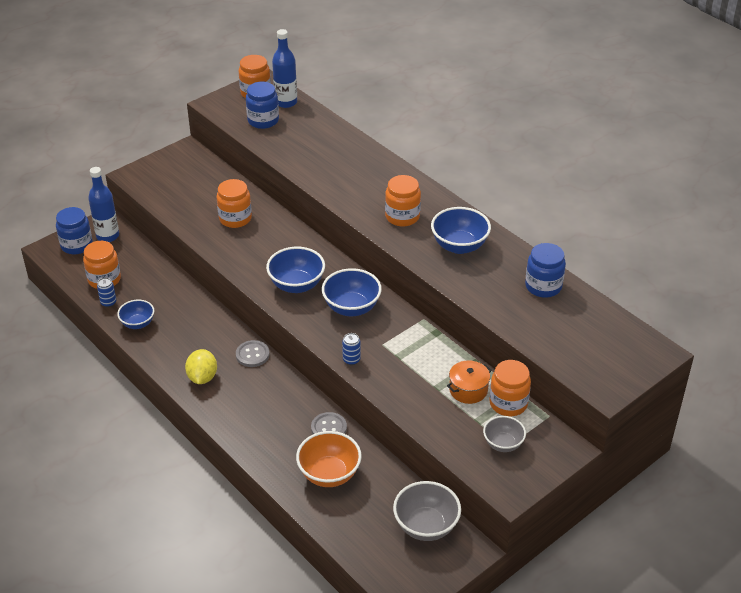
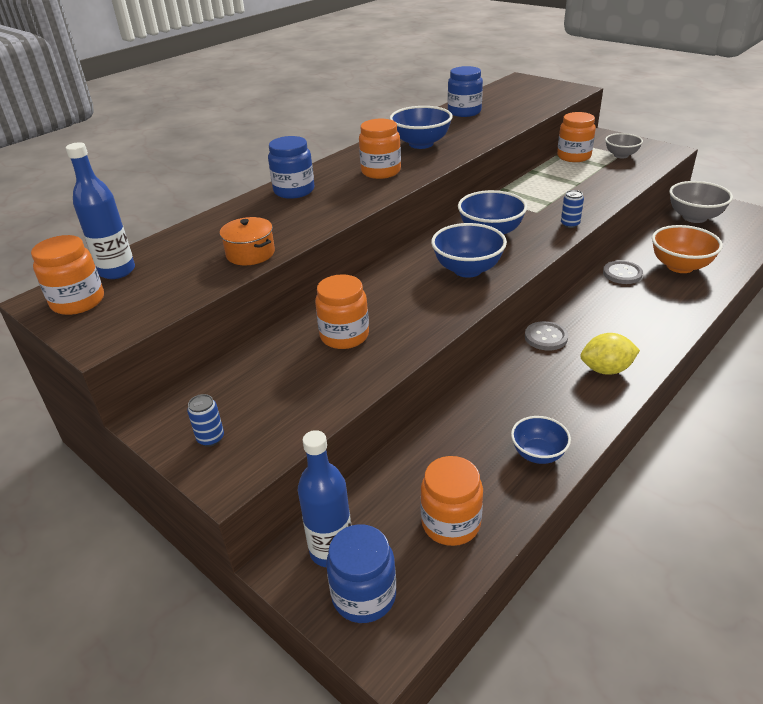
camera: 95 degrees left, 5 degrees down
(108, 302) = (505, 502): blue can -> blue can (210, 438)
(263, 120) = (164, 283): blue jar -> blue jar (294, 191)
(468, 390) = (570, 171): orange pot -> orange pot (250, 253)

